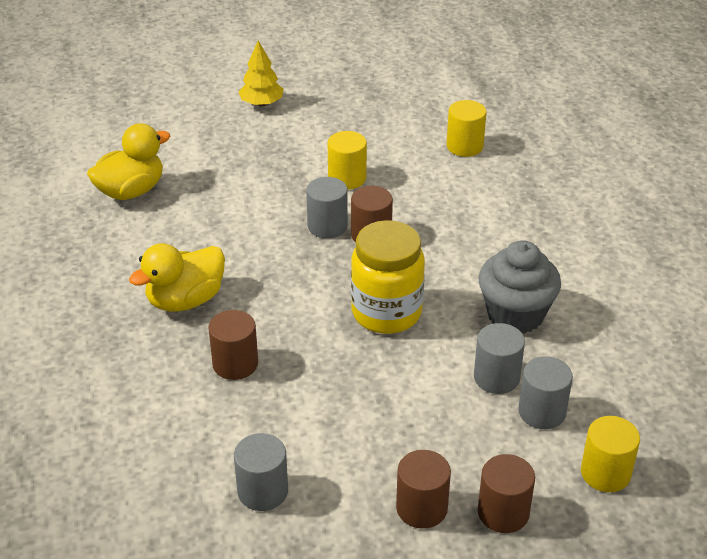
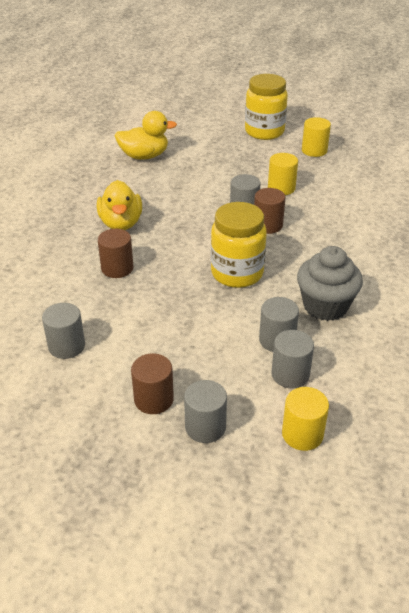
camera: 30 degrees right, 0 degrees up
(185, 300) = (121, 223): yellow duck -> yellow duck turned 90 degrees counterclockwise
(261, 103) = (264, 132): yellow tree -> yellow jar
(464, 146) = (379, 193): yellow cylinder -> yellow cylinder (314, 150)
(503, 513) = (205, 427): brown cylinder -> grey cylinder

